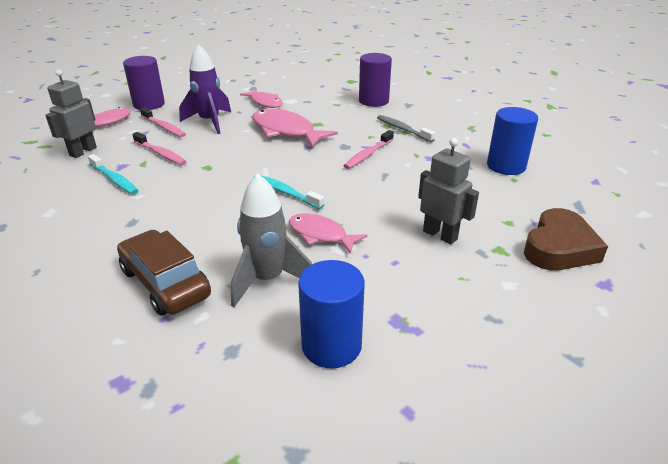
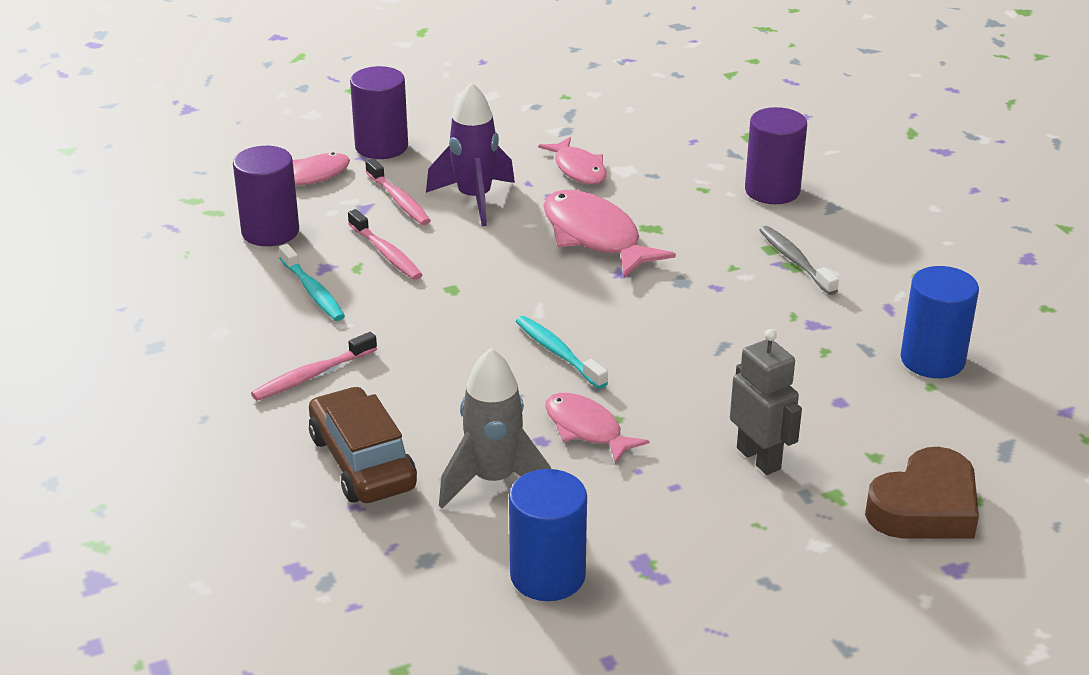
camera: 15 degrees right, 0 degrees up
(83, 151) = (270, 232): grey robot -> purple cylinder
(368, 154) = (712, 303): pink toothbrush -> pink toothbrush (312, 375)

